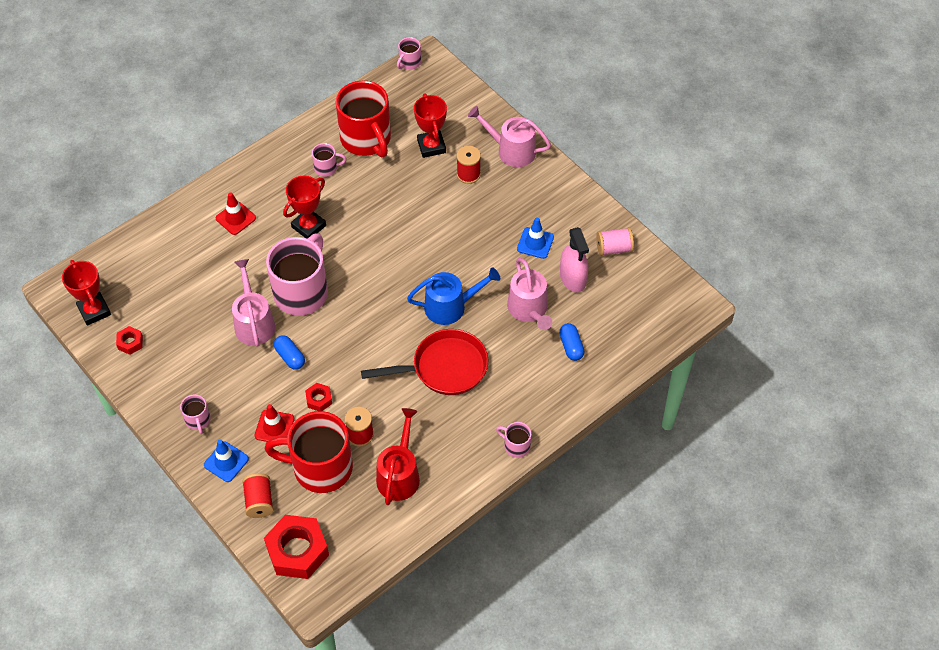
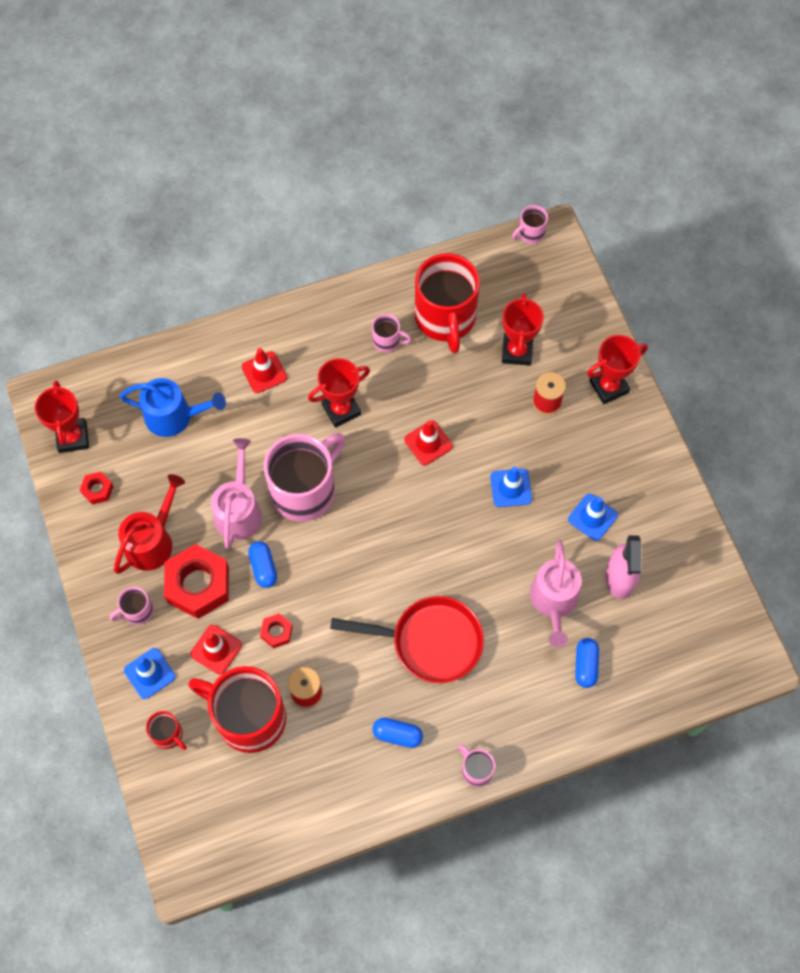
camera: 20 degrees right, 10 degrees up
(198, 420) = (137, 611): pink mug -> pink mug turned 60 degrees clockwise
(259, 501) = (168, 735): red spool -> red mug
(297, 551) = (188, 811): red nut -> red nut (198, 585)
(387, 229) = (428, 443): none -> red traffic cone
(399, 475) = (332, 758): red watering can -> red watering can (152, 541)
(444, 441) = (397, 735): none -> blue capsule
(450, 306) = (465, 566): blue watering can -> blue watering can (174, 416)
(464, 241) = (511, 488): none -> blue traffic cone
(512, 150) = (609, 387): pink watering can -> red trophy
(614, 248) = (682, 555): pink spool -> none

